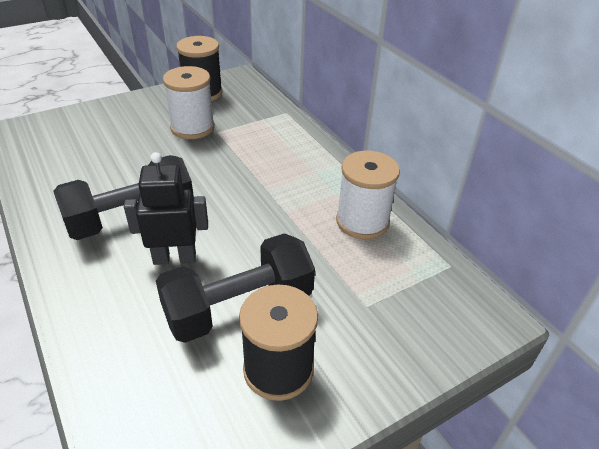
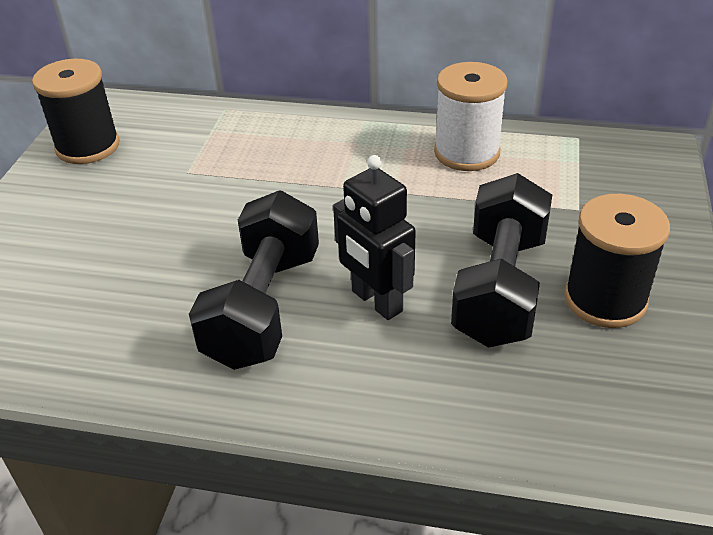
camera: 45 degrees left, 0 degrees up
(174, 258) = (376, 301): black robot -> black robot turned 75 degrees counterclockwise
(192, 127) = (151, 186): white spool -> none

